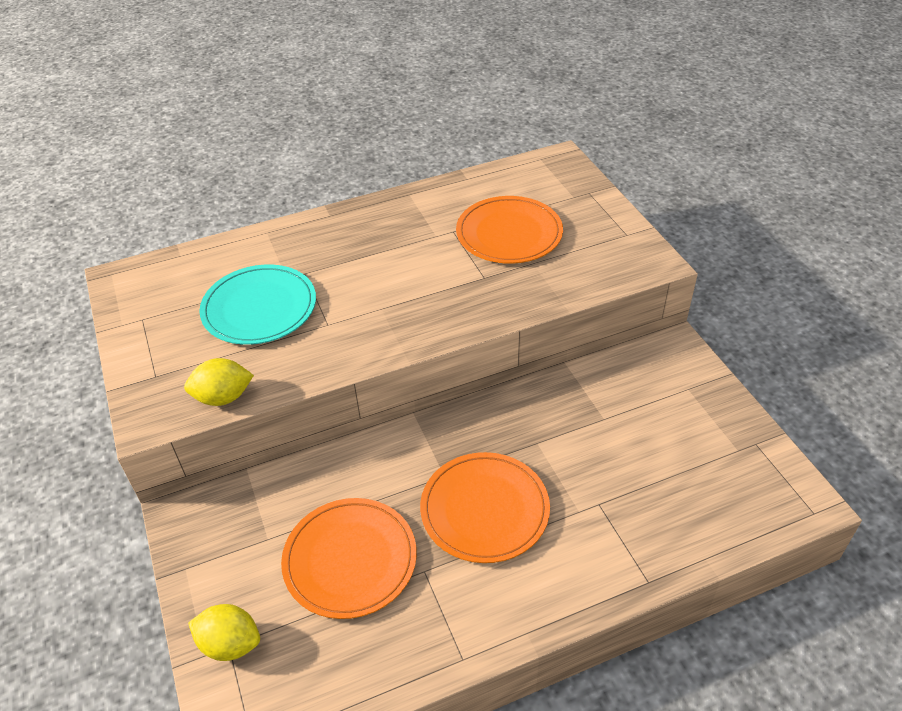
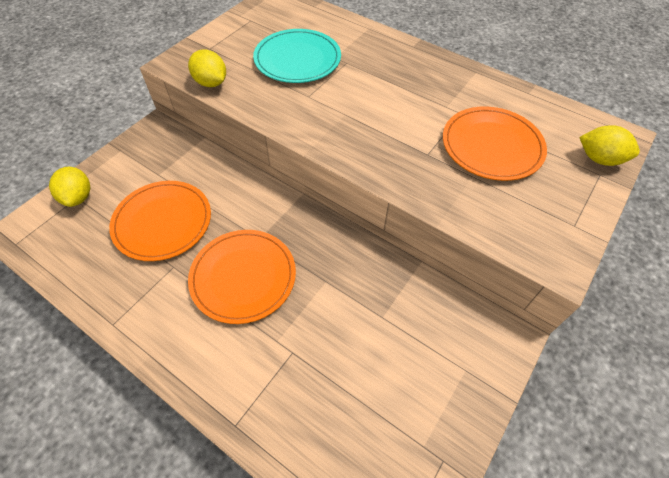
camera: 55 degrees right, 10 degrees up
(573, 184) = (599, 159): none -> yellow lemon

